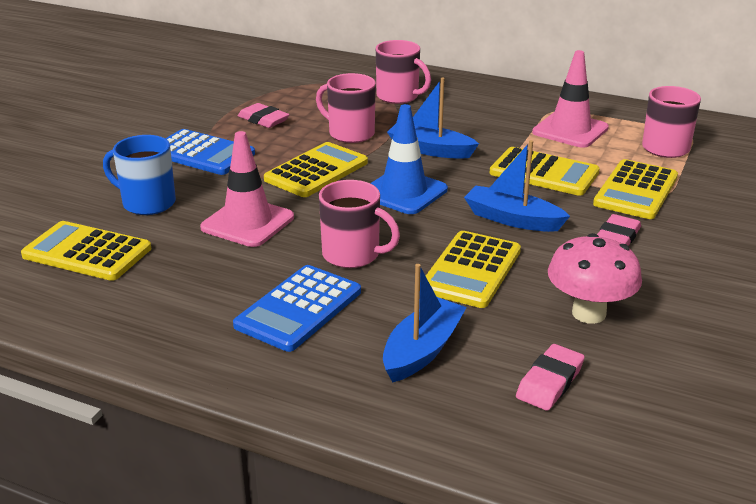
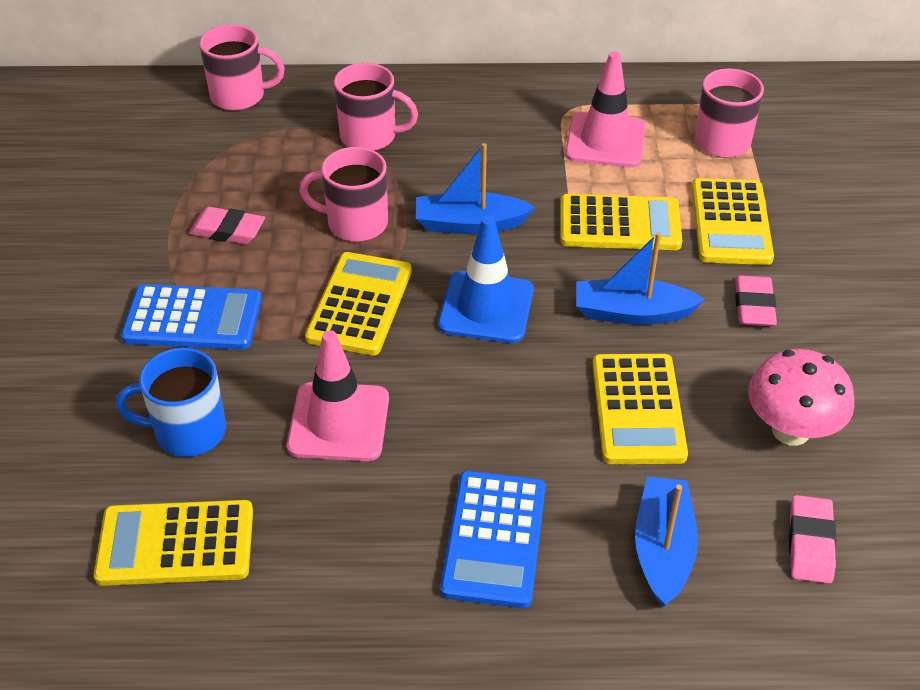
camera: 25 degrees left, 15 degrees up
(353, 255) = (496, 432): pink mug -> pink mug (239, 96)

